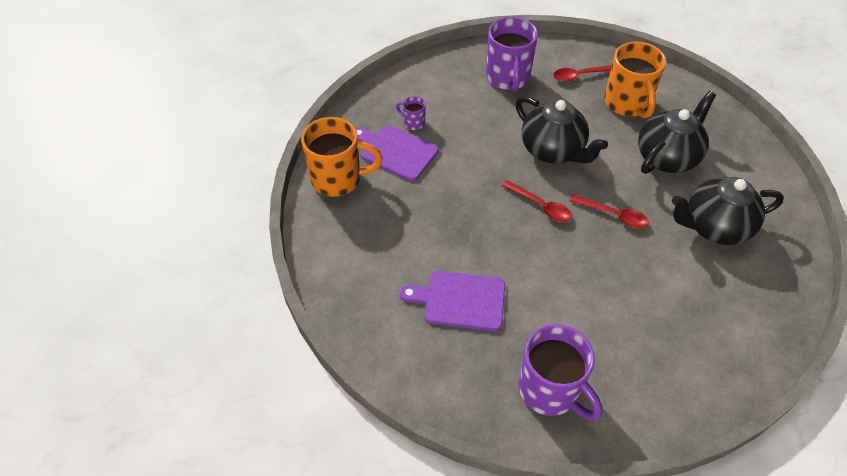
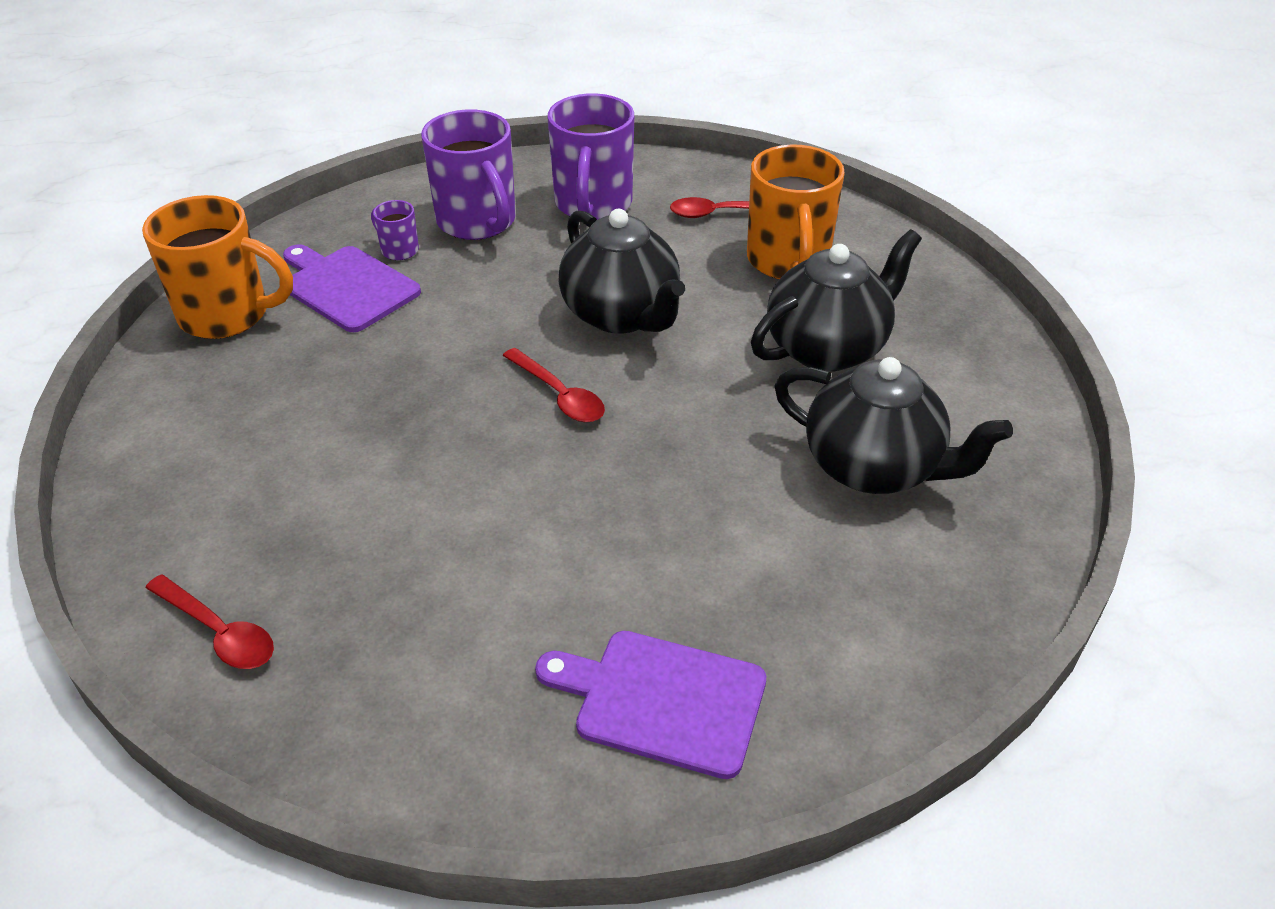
camera: 10 degrees right, 10 degrees down
(460, 300) = (337, 524): purple cutting board -> purple cutting board (662, 701)
(550, 390) = (429, 701): purple mug -> purple mug (478, 222)
(614, 215) = (688, 426): red spoon -> red spoon (219, 632)
(714, 227) = (874, 467): black teapot -> black teapot turned 150 degrees counterclockwise

